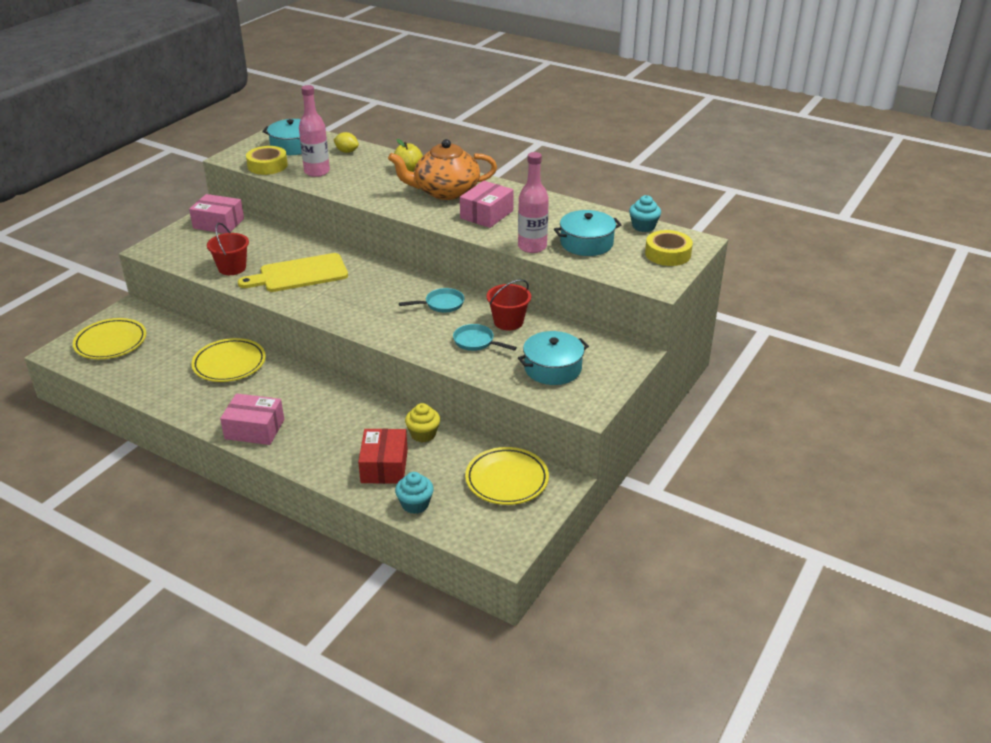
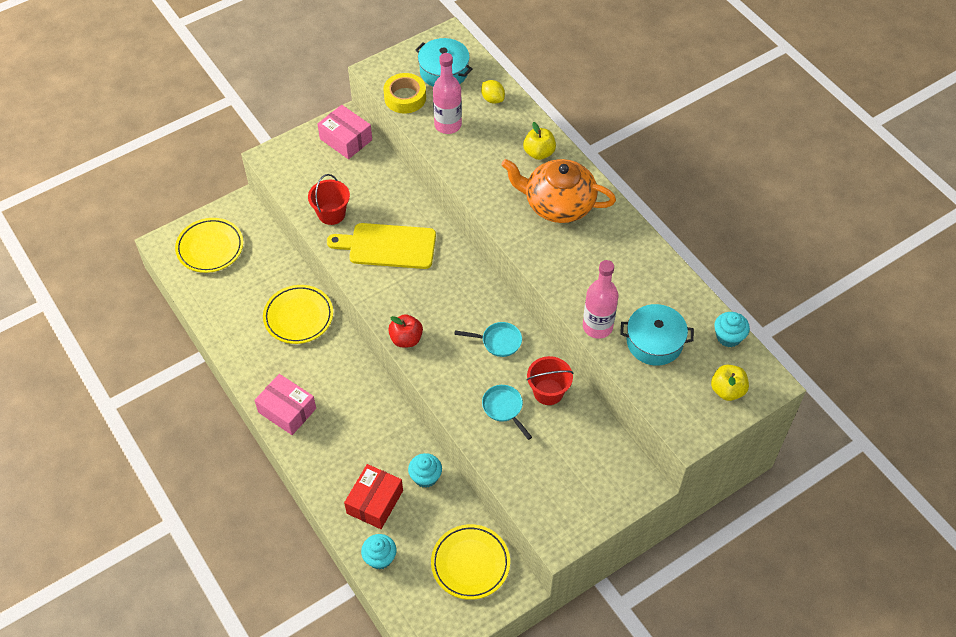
camera: 25 degrees right, 20 degrees up
(354, 324) = (406, 339): none -> red apple
(423, 434) = (425, 477): yellow cupcake -> turquoise cupcake
(486, 214) = (580, 257): pink box -> none
(552, 368) = (555, 473): turquoise pot -> none
(667, 254) = (727, 390): yellow tape -> yellow apple

